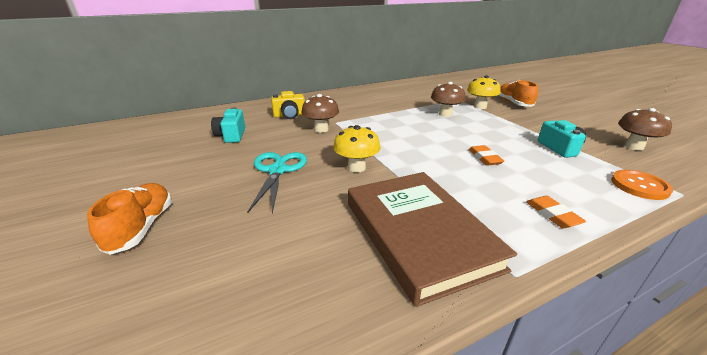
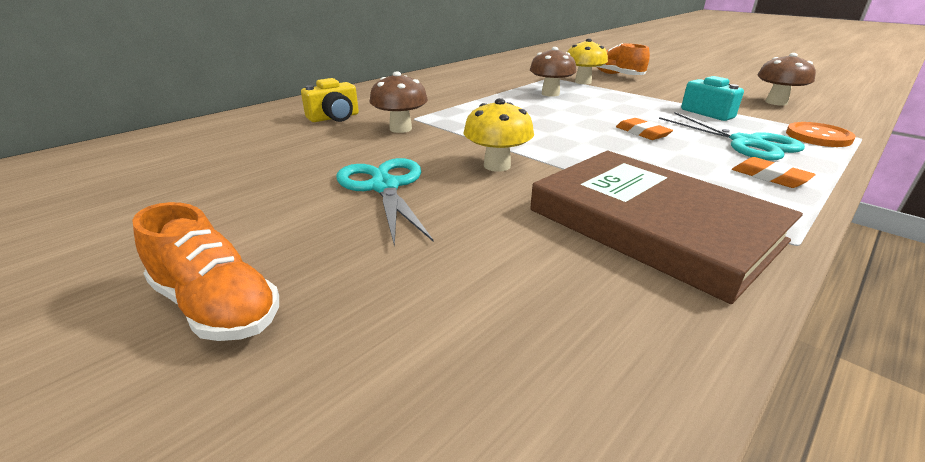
camera: 20 degrees left, 0 degrees up
(142, 227) = (217, 306): orange shoe -> orange shoe turned 150 degrees clockwise
(231, 135) = (261, 154): turquoise camera -> none
(564, 181) = (746, 143): none -> turquoise scissors

